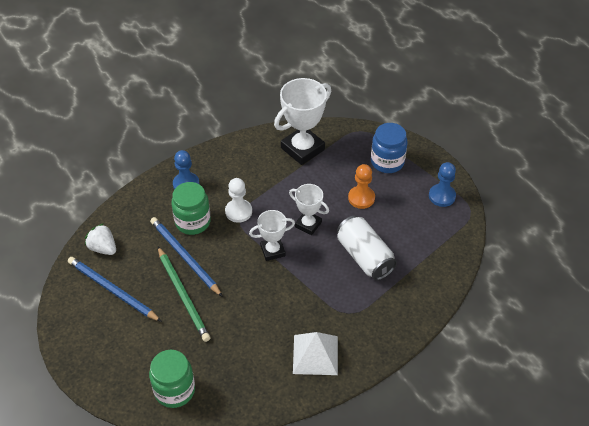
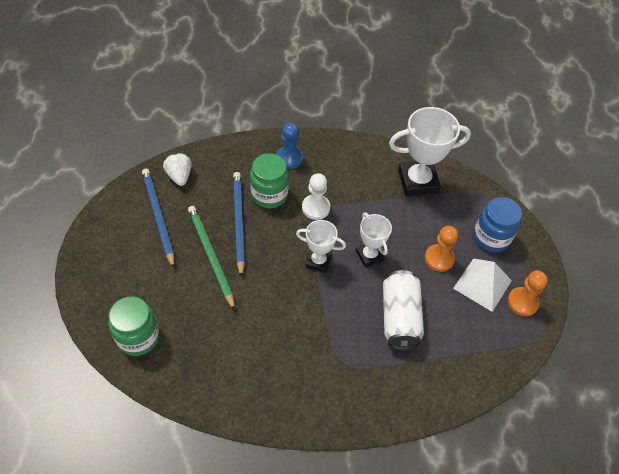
camera: 30 degrees right, 5 degrees up
(183, 295) = (211, 256): green pencil -> green pencil turned 150 degrees clockwise
(315, 354) = (282, 384): white pyramid -> white pyramid (482, 284)
(442, 196) = (522, 302): blue pawn -> orange pawn

